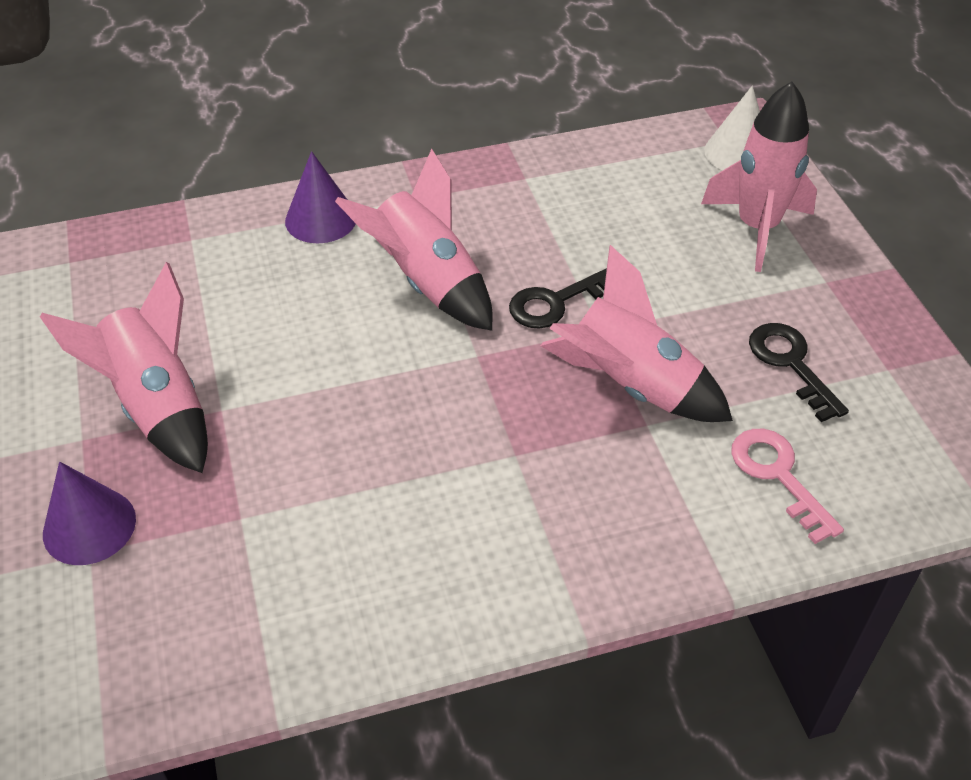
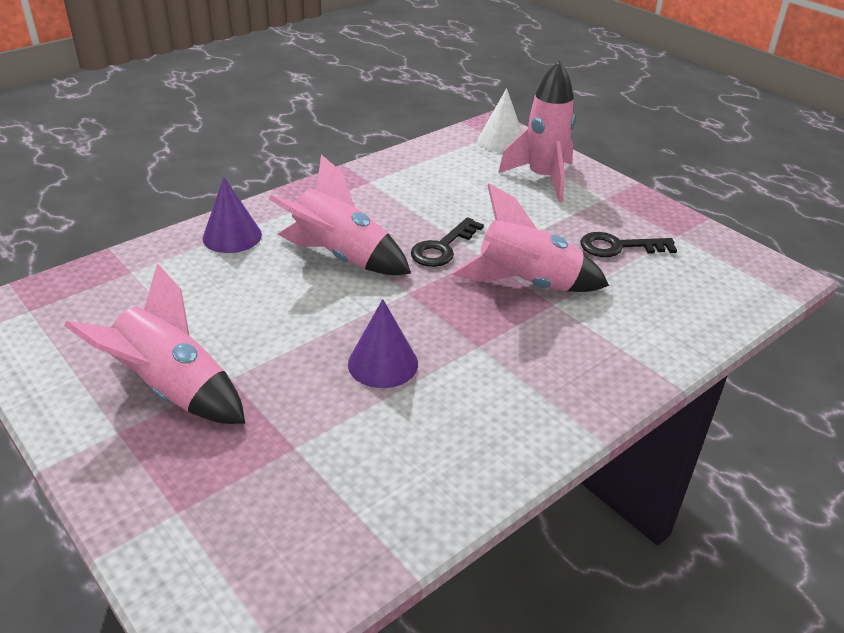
camera: 25 degrees left, 10 degrees down
(89, 526) = (164, 493): purple cone -> purple cone (383, 363)
(778, 475) = (657, 310): pink key -> none
(791, 364) = (618, 247): black key -> black key turned 45 degrees counterclockwise

